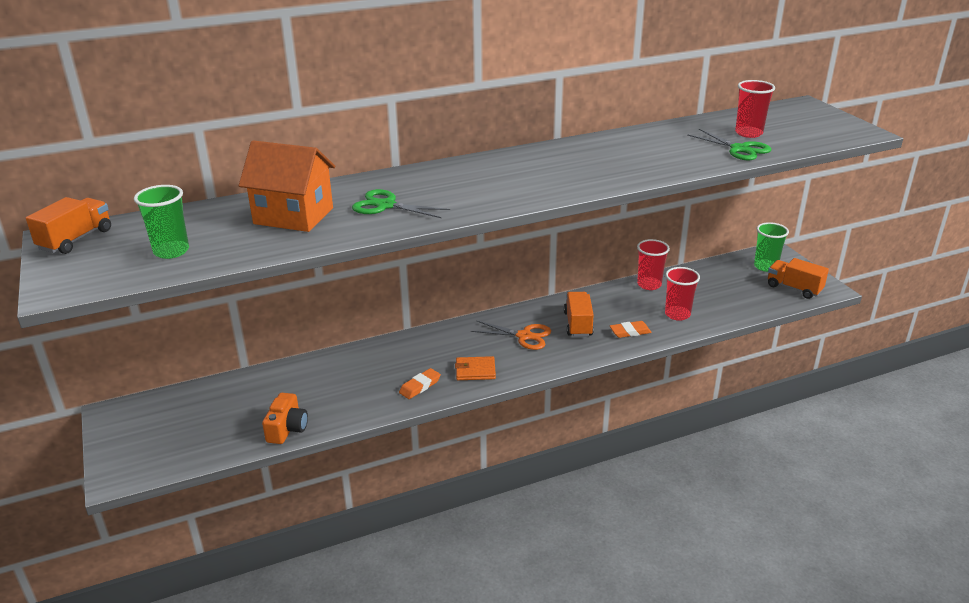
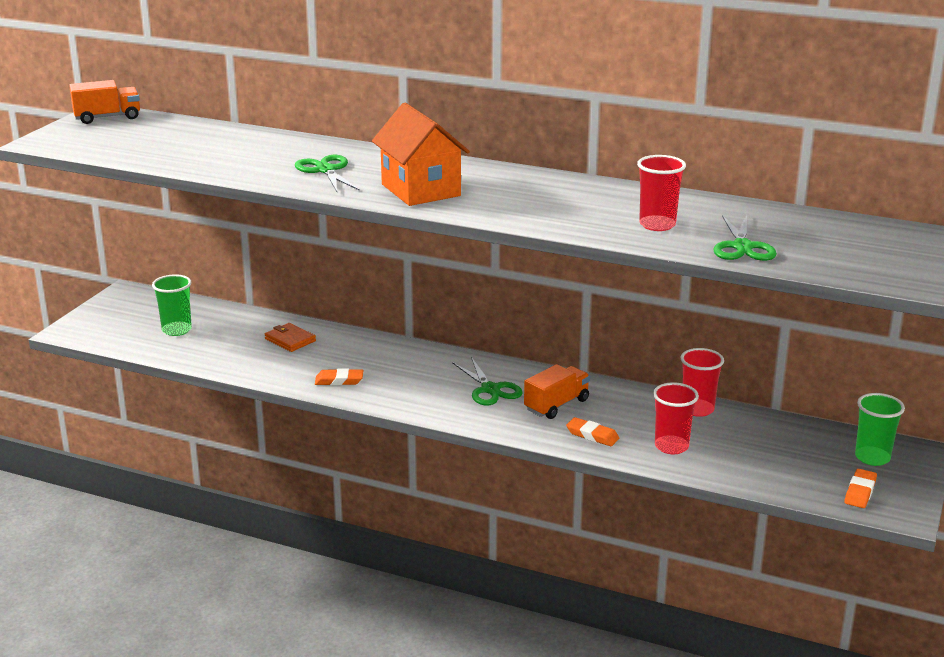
camera: 45 degrees right, 5 degrees down
(171, 251) = (138, 145): green cup -> green cup (177, 330)
(287, 429) = (204, 358): orange camera -> none
(293, 216) = (252, 153): orange house -> orange house (420, 190)
(475, 370) = (400, 392): orange wallet -> orange wallet (290, 340)
(524, 336) = (490, 389): orange scissors -> green scissors
(748, 133) = (797, 238): red cup -> red cup (657, 225)
(794, 288) = (860, 492): orange truck -> orange eraser

